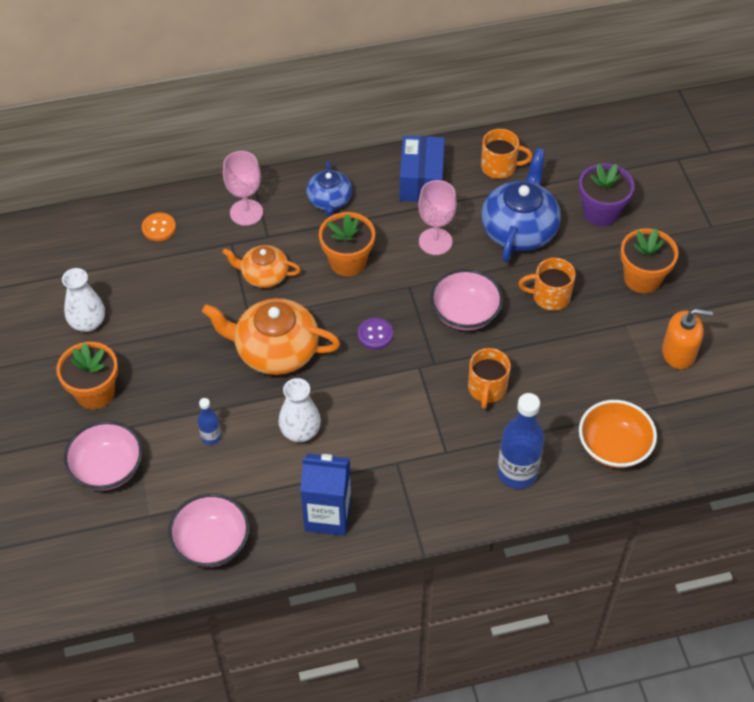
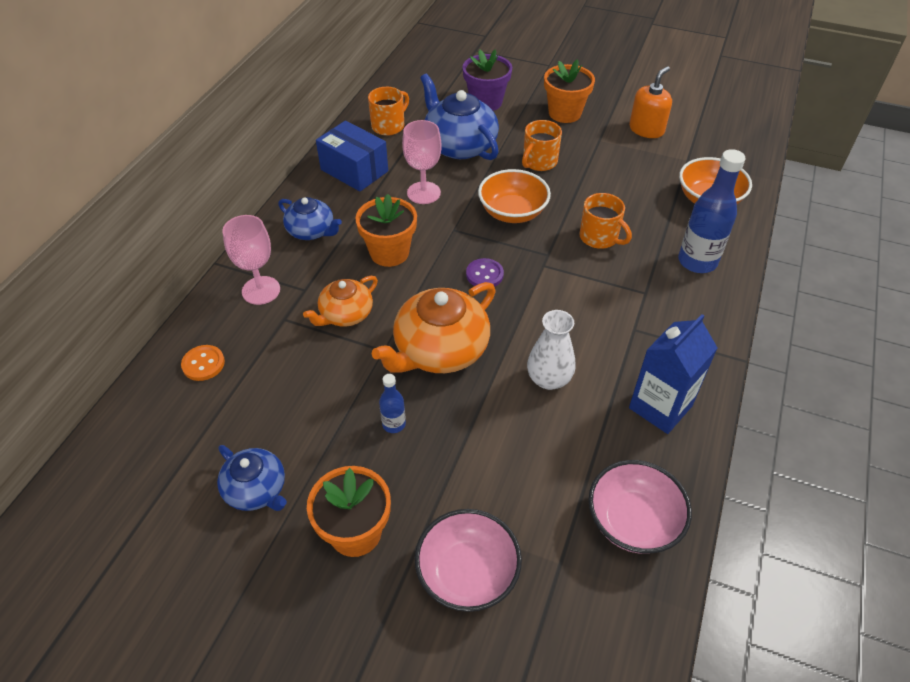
camera: 55 degrees left, 5 degrees down
(88, 323) = (256, 489): white vase -> blue teapot
(211, 437) = (500, 453): blue bottle -> blue bottle (394, 424)
(465, 313) = (512, 212): pink bowl -> orange bowl

